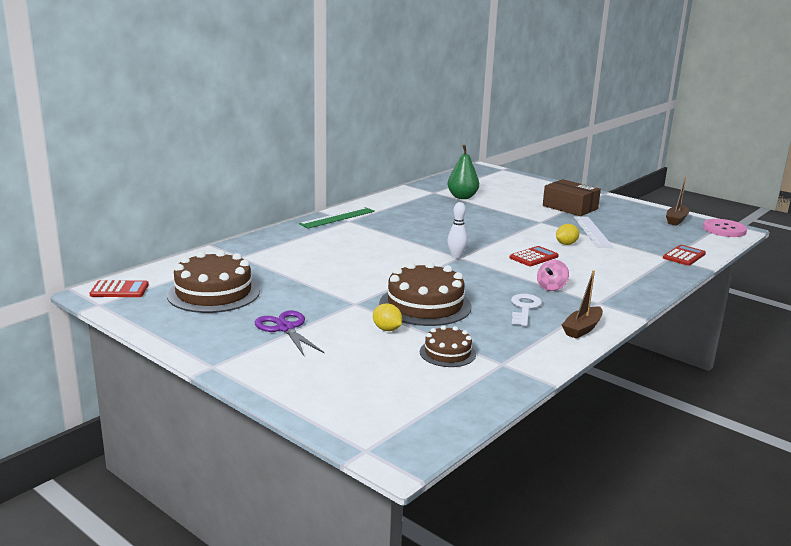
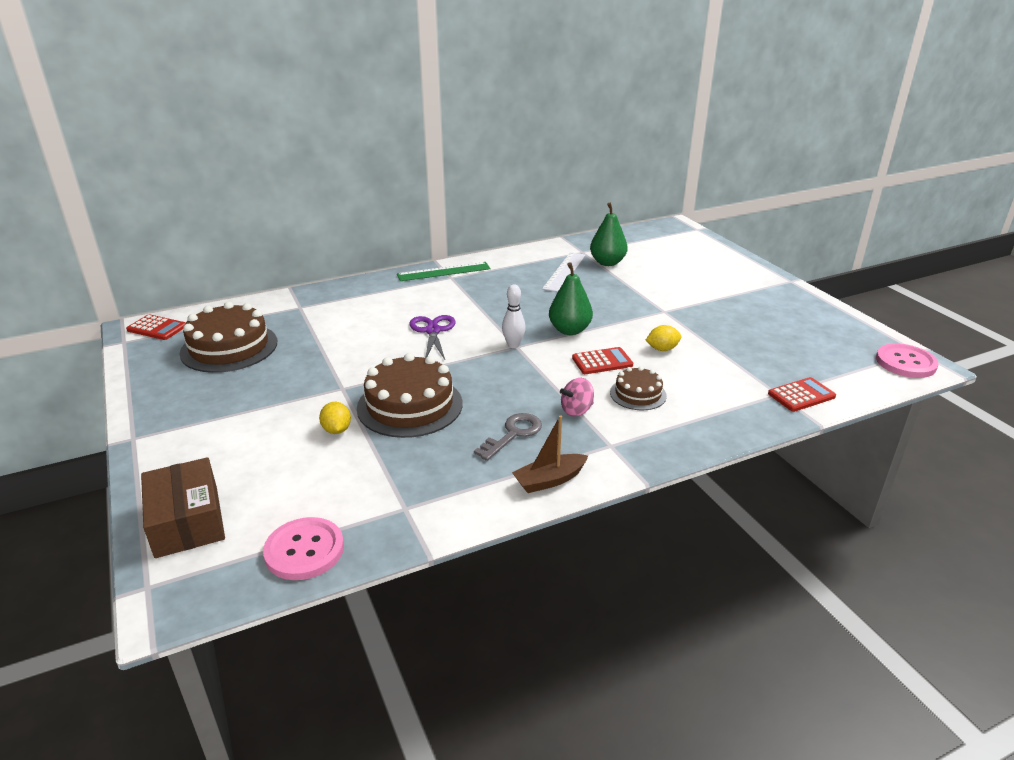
camera: 25 degrees right, 10 degrees up
(285, 328) = (244, 406): purple scissors -> purple scissors (433, 331)
(447, 353) = (363, 477): brown cake -> brown cake (638, 394)
(460, 402) = (304, 550): none -> pink button
(487, 242) = (569, 330): none -> green pear
(524, 308) = (513, 434): white key -> grey key
(570, 207) = (724, 295): brown box -> brown box (187, 521)
(592, 231) = (715, 336): white ruler -> white ruler (564, 271)
(676, 220) = (850, 336): brown boat -> none

